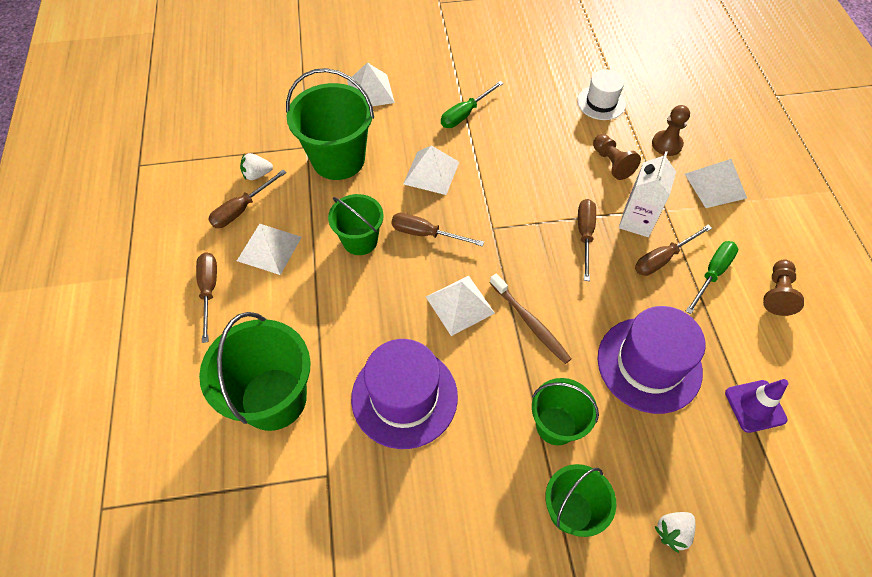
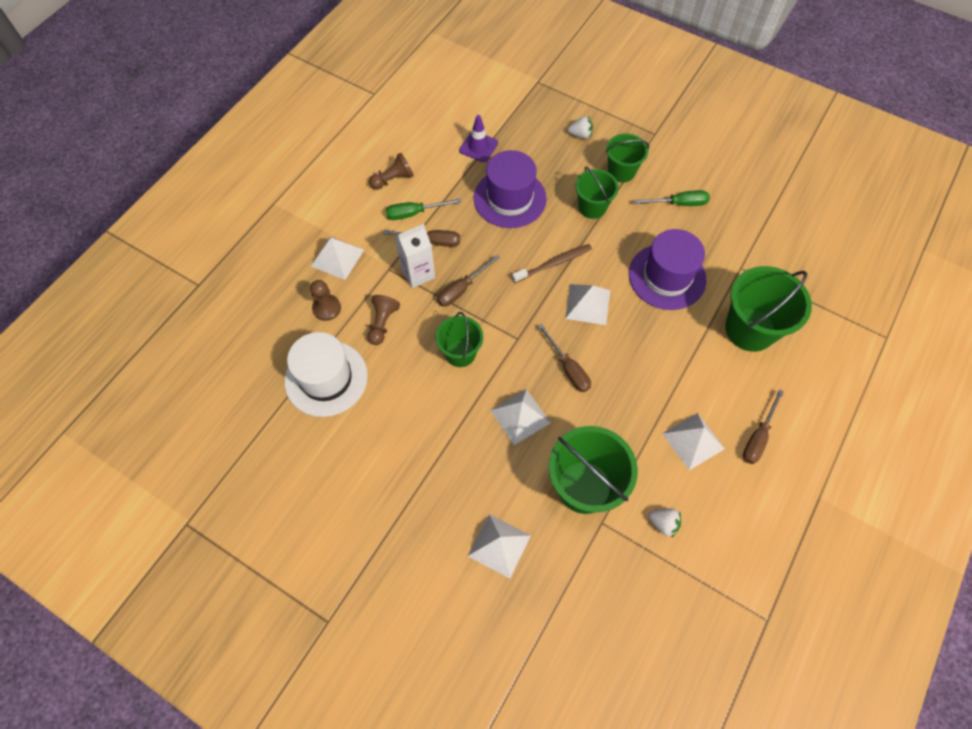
camera: 140 degrees left, 5 degrees up
(242, 209) = (696, 495): brown screwdriver -> none
(360, 240) = (620, 398): green bucket -> green bucket (460, 353)
(465, 114) = (441, 452): green screwdriver -> green screwdriver (679, 203)
(530, 323) = (554, 263): brown toothbrush -> brown toothbrush turned 60 degrees clockwise
(601, 102) = (326, 378): white hat -> white hat, size x1.67

